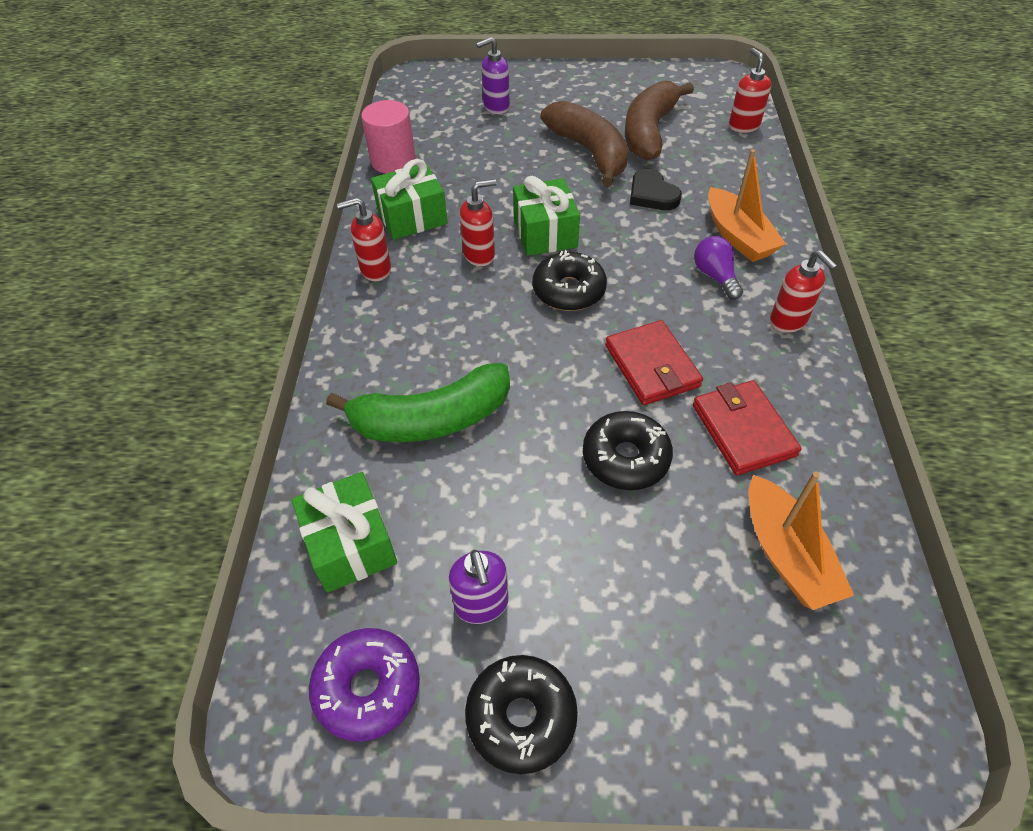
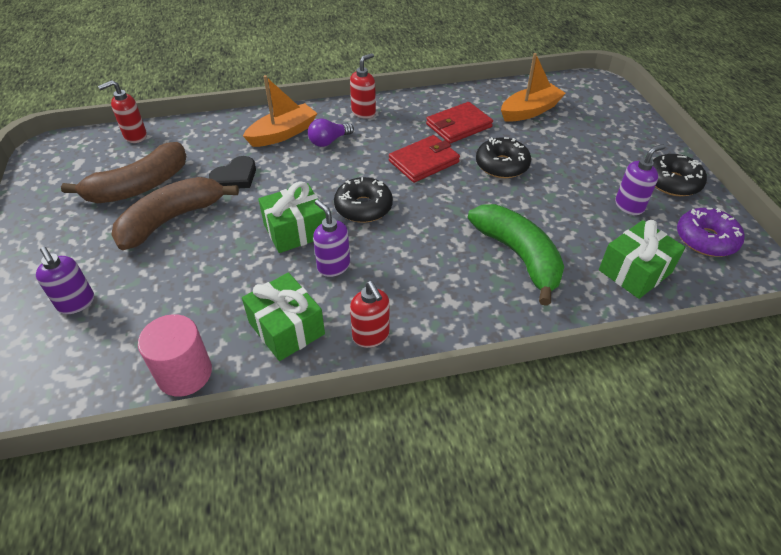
camera: 105 degrees left, 5 degrees down
(479, 255) = (333, 266): red soap dispenser -> purple soap dispenser
(649, 132) = (139, 186): brown banana -> brown banana turned 45 degrees counterclockwise

